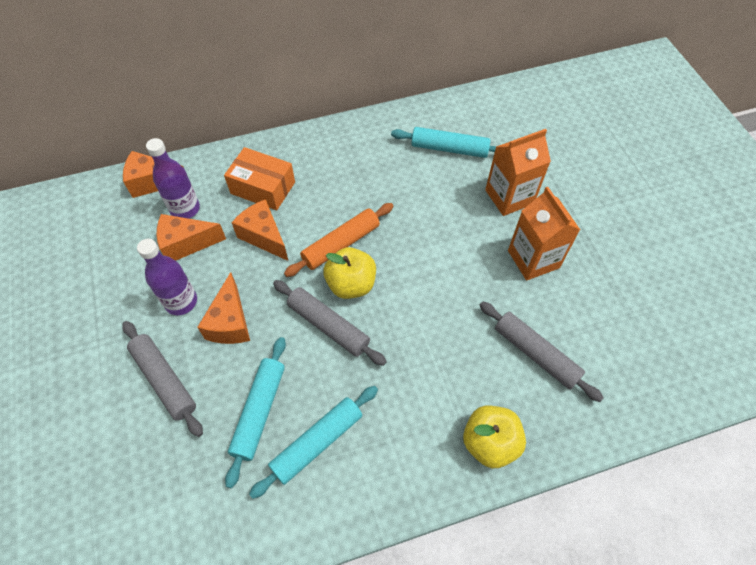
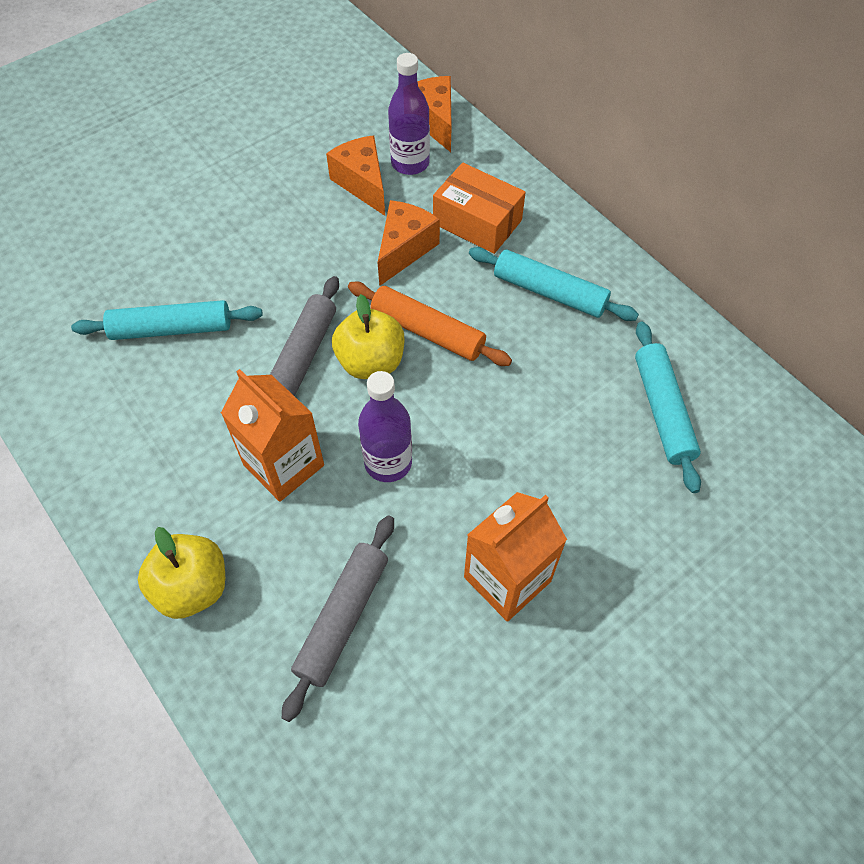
camera: 70 degrees right, 0 degrees up
(164, 380) = (185, 233): grey rolling pin -> none
(181, 302) = (285, 209): purple bottle -> purple bottle (388, 462)
(230, 322) = (274, 262): orange cheese -> none
(263, 188) = (477, 222): orange box -> orange box turned 60 degrees counterclockwise
(317, 442) = (148, 396): turquoise rolling pin -> turquoise rolling pin (549, 292)
(509, 197) = (611, 517): orange carton -> orange carton (283, 465)

